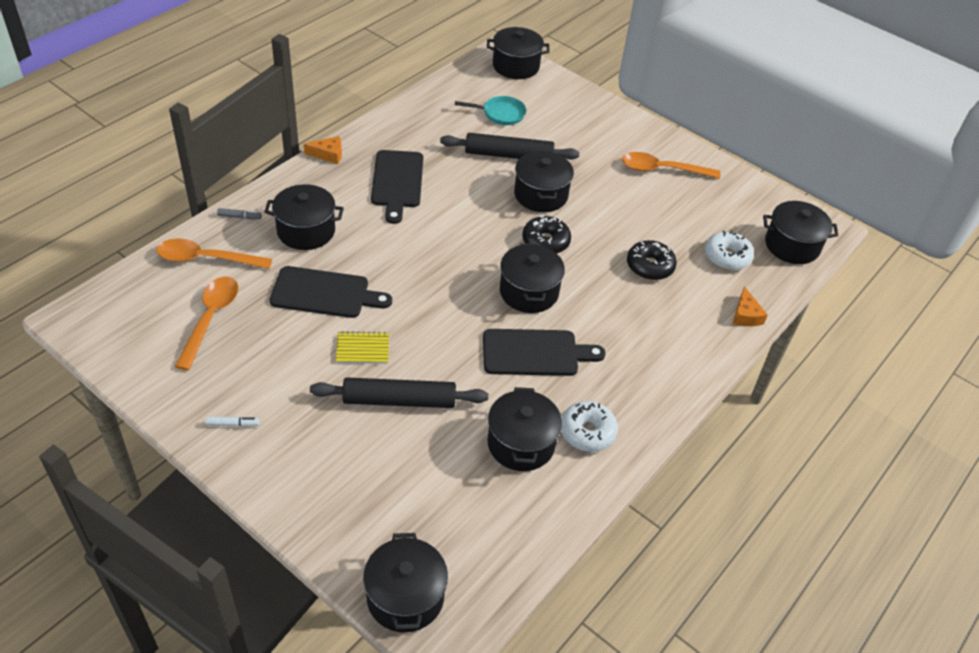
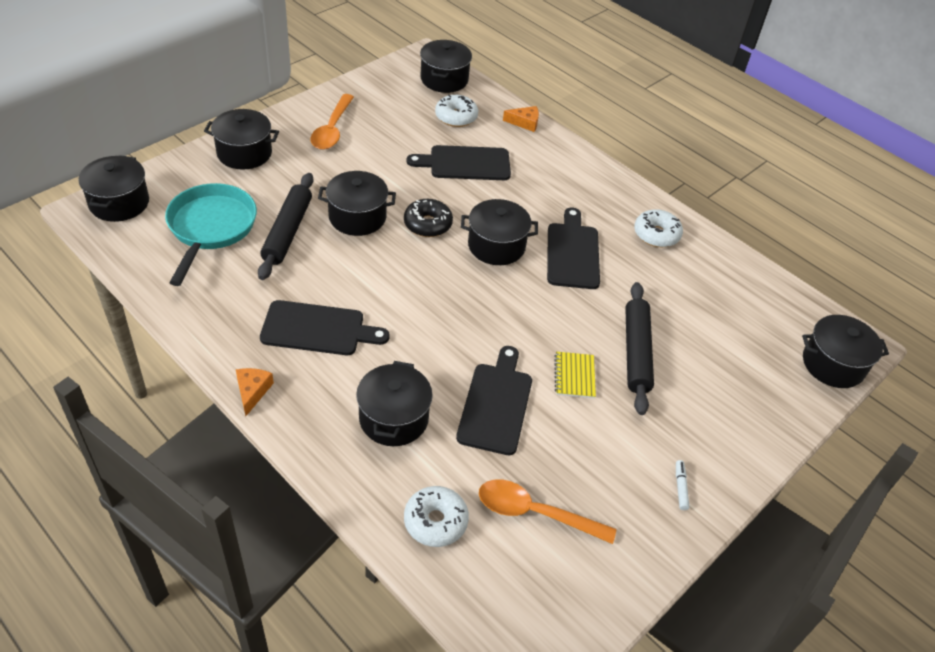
camera: 85 degrees left, 0 degrees up
(206, 259) = (435, 521): orange spoon -> white donut
(239, 217) = (361, 487): grey marker -> none
(500, 114) = (211, 228): turquoise pan -> turquoise pan, size x1.77
(521, 443) = (673, 276): black pot -> black pot (244, 153)
(650, 266) = (465, 163): black donut -> black cutting board

